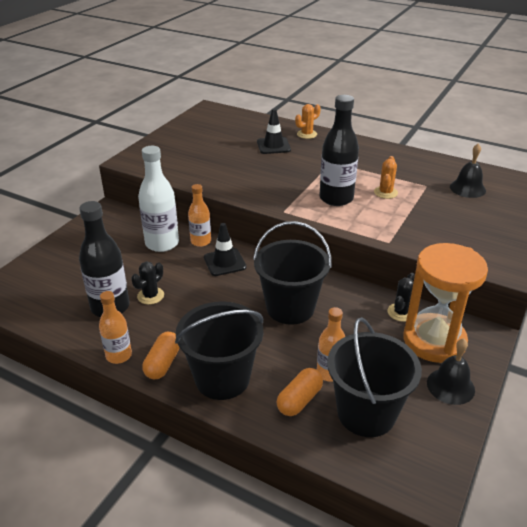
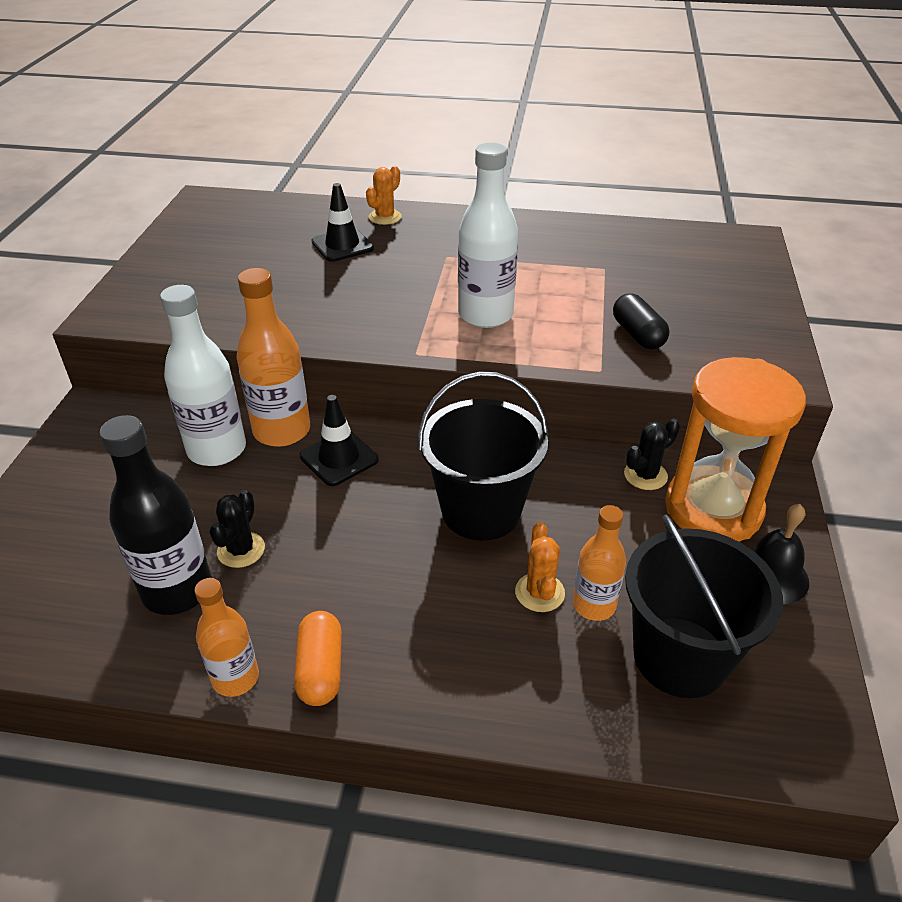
camera: 20 degrees left, 5 degrees up
(201, 241) = (282, 431): orange bottle -> orange bottle, size x1.63
(222, 378) = (433, 666): black bucket -> none
(299, 400) = (572, 666): orange capsule -> none
(336, 198) = (485, 315): black bottle -> white bottle
(385, 192) = (552, 291): orange cactus -> orange cactus (539, 592)
(401, 312) = (645, 475): black cactus -> black cactus turned 45 degrees clockwise
(425, 227) = (637, 334): none -> black capsule
(467, 188) = (662, 262): black bell -> none

